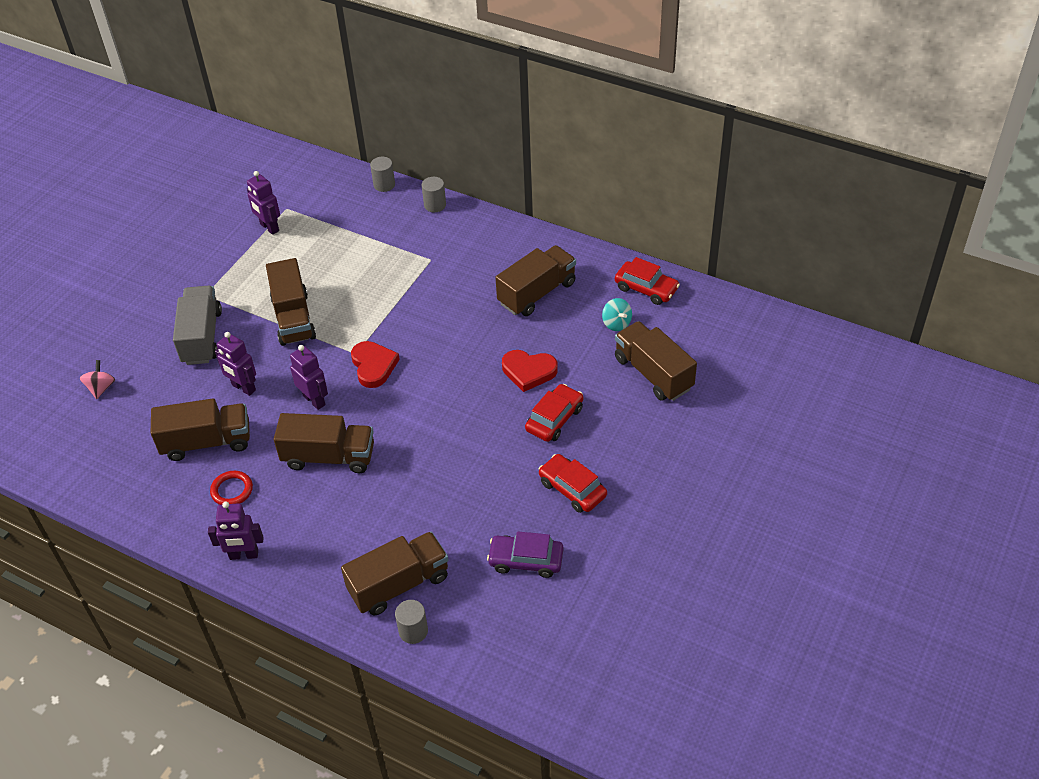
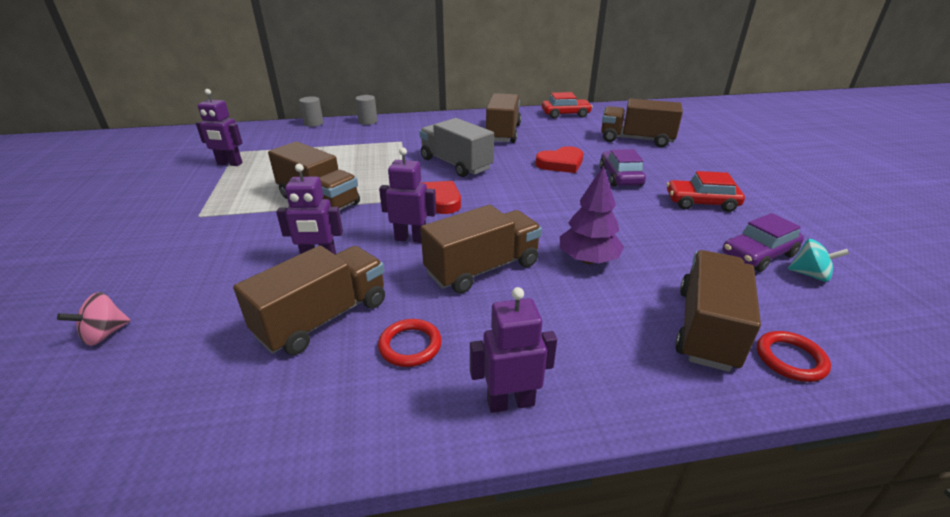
camera: 40 degrees left, 15 degrees down
(101, 388) = (105, 334): pink spinning top -> pink spinning top turned 105 degrees counterclockwise
(202, 337) = (224, 243): grey truck -> grey truck (456, 164)
(244, 555) = (510, 402): purple robot -> purple robot turned 150 degrees counterclockwise
(403, 491) = (588, 260): none -> purple tree
(413, 631) = (790, 359): grey cylinder -> red ring
(554, 419) = (620, 177): red car -> purple car
(616, 323) = (575, 129): turquoise spinning top -> turquoise spinning top (810, 274)

